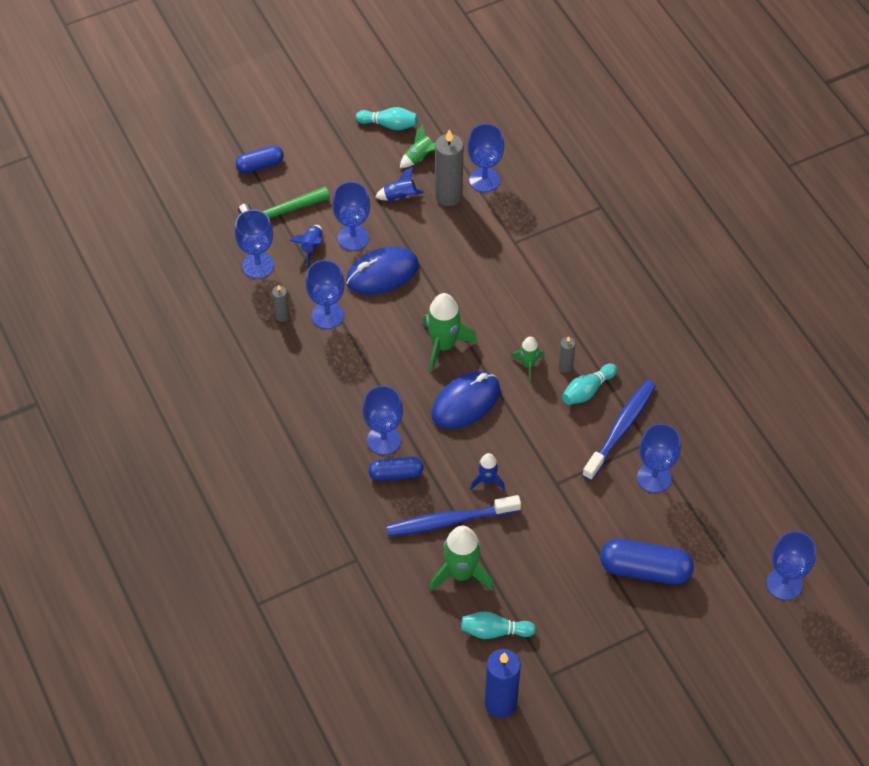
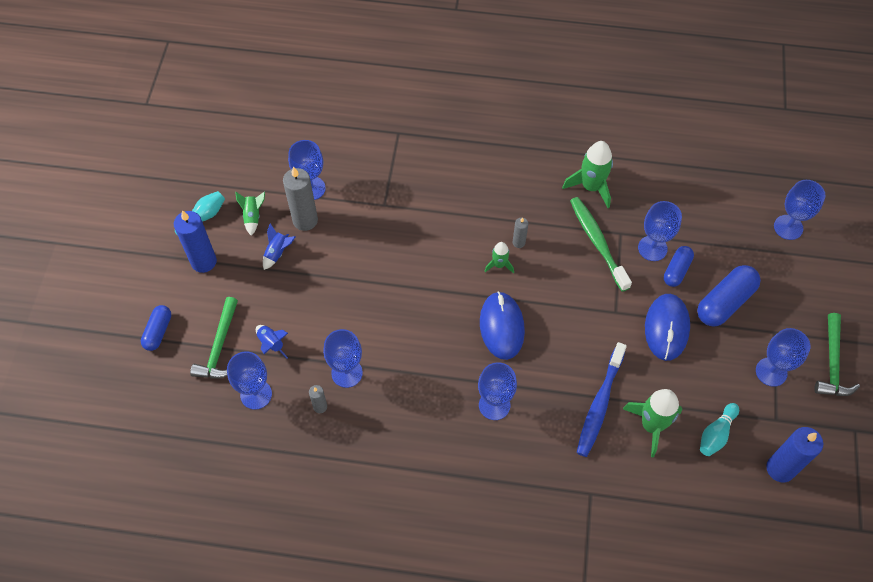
camera: 55 degrees left, 5 degrees up
(348, 152) = (203, 261): none -> blue candle
(353, 237) = (288, 309): blue goblet -> blue goblet (771, 372)
(382, 273) = (339, 309): blue mouse -> blue mouse (666, 328)
(396, 474) = (531, 416): blue capsule -> blue capsule (676, 270)
(443, 345) = (439, 309): green rocket -> green rocket (591, 187)
(487, 480) = (581, 356): blue rocket -> none
(587, 390) = (550, 242): turquoise bowling pin -> none
(620, 429) = (598, 243): blue toothbrush -> green toothbrush
(653, 697) = (832, 363): none -> green hammer

